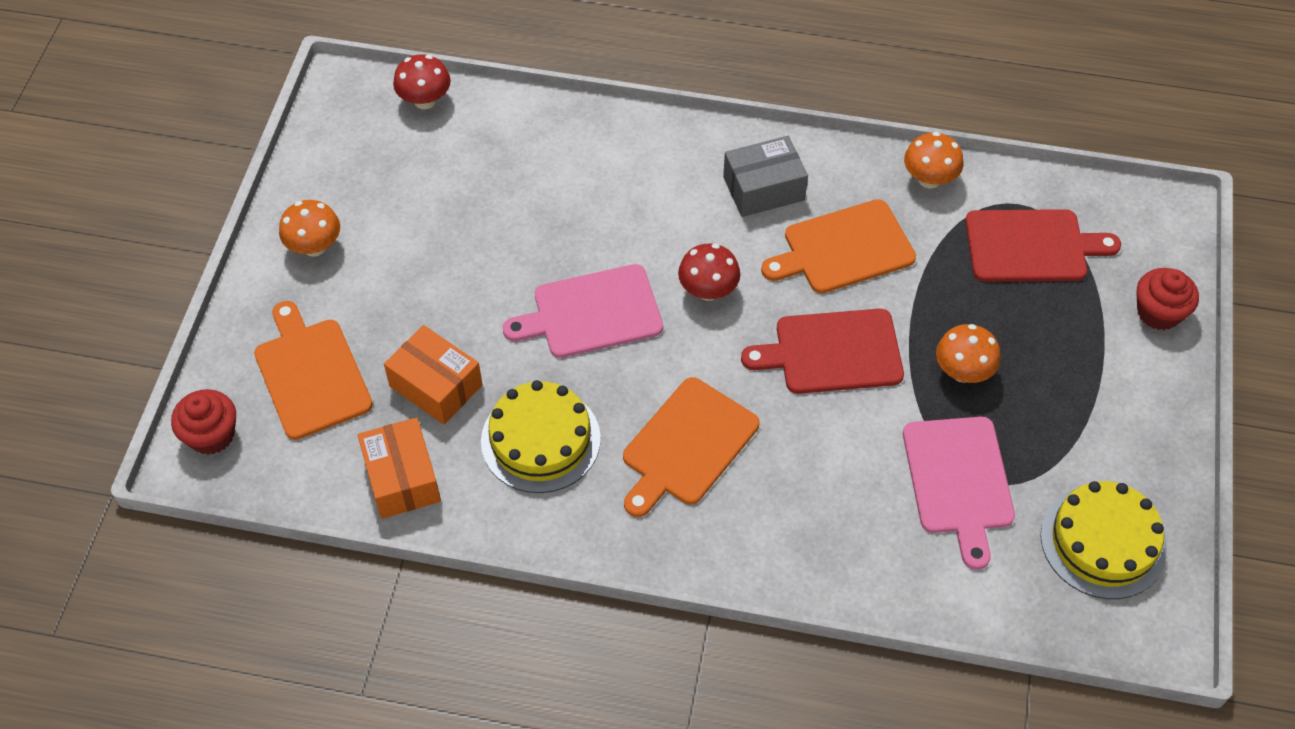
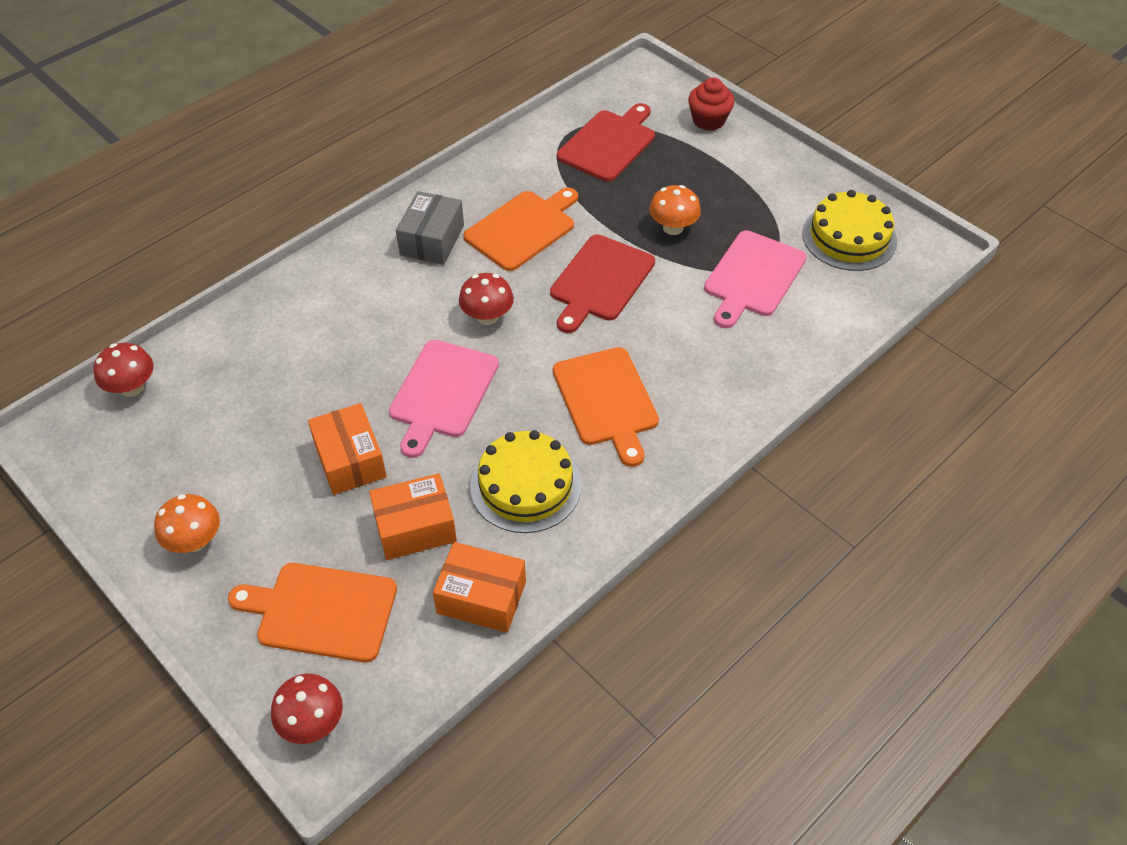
camera: 55 degrees left, 5 degrees down
(211, 435) = (312, 723): red cupcake -> red mushroom
(468, 295) = (350, 460): none -> orange box
(843, 248) = (523, 229): orange cutting board -> orange cutting board turned 150 degrees counterclockwise
(929, 179) = (510, 158): orange mushroom -> none
(958, 481) = (753, 277): pink cutting board -> pink cutting board turned 90 degrees clockwise

